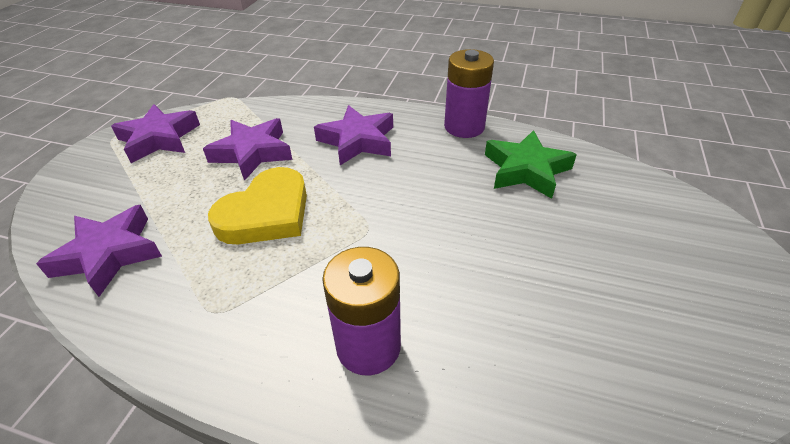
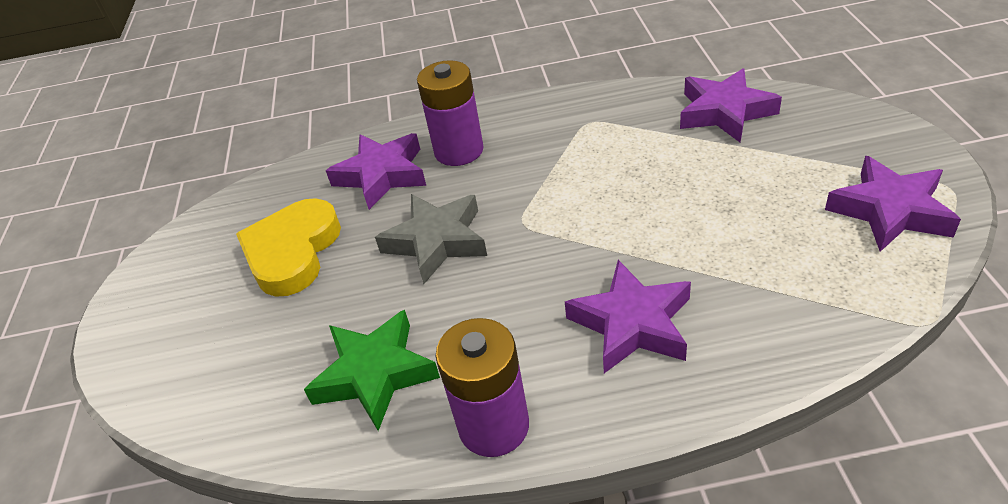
camera: 160 degrees right, 0 degrees up
(252, 153) = (745, 245): purple star -> purple star (382, 175)
(266, 213) = (636, 192): yellow heart -> yellow heart (292, 252)
(447, 242) = (436, 242): none -> grey star

